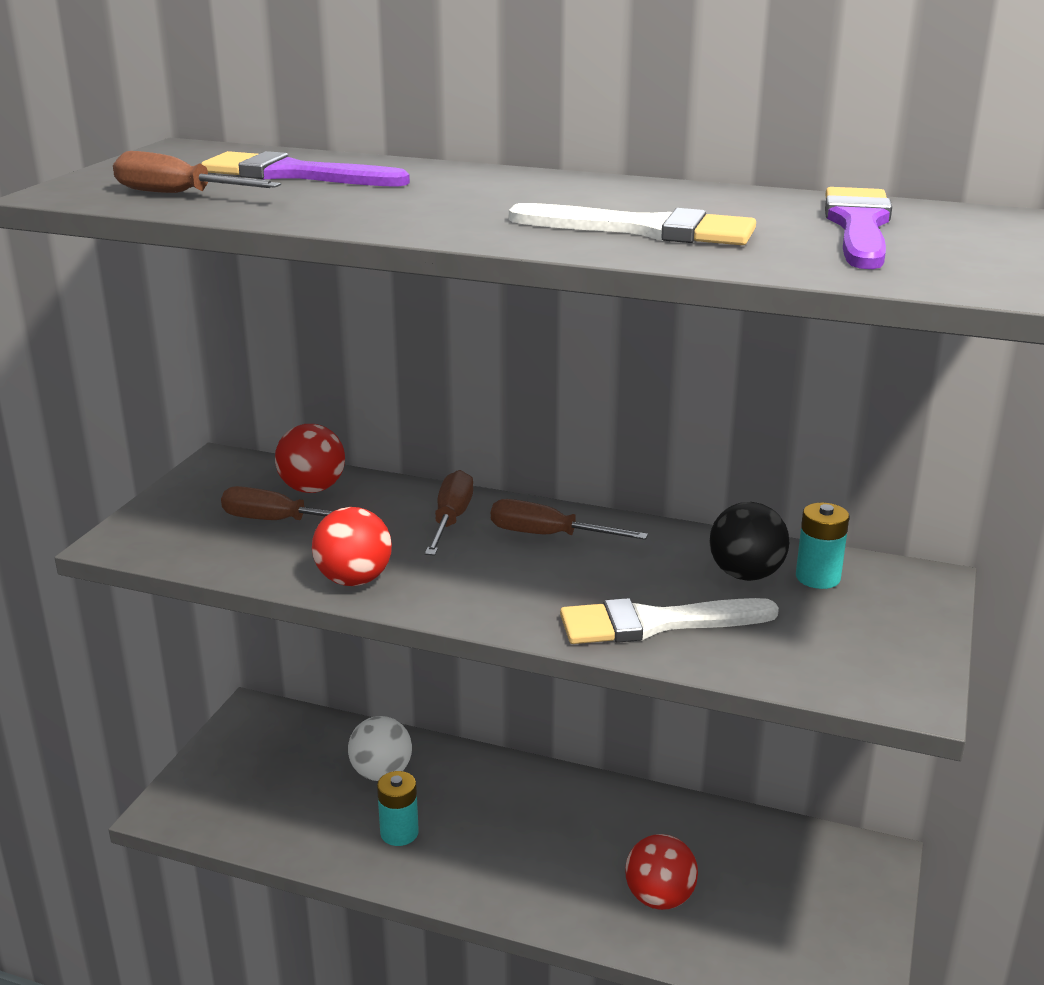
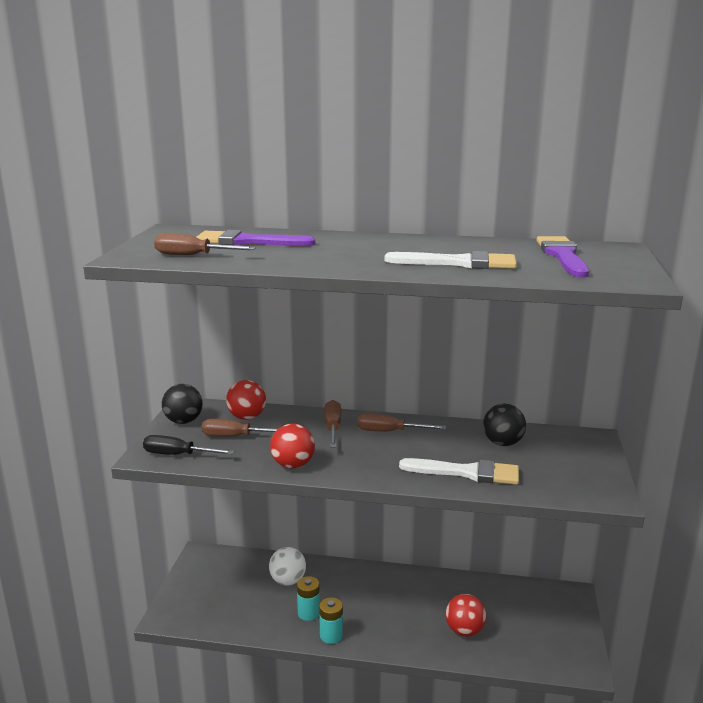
camera: 10 degrees left, 5 degrees down
(170, 544) = (178, 455): none -> black screwdriver
(205, 487) = (183, 421): none -> black ball
(656, 623) = (466, 472): white brush -> white brush turned 150 degrees counterclockwise
(817, 577) = (540, 441): turquoise battery -> turquoise battery (331, 635)

